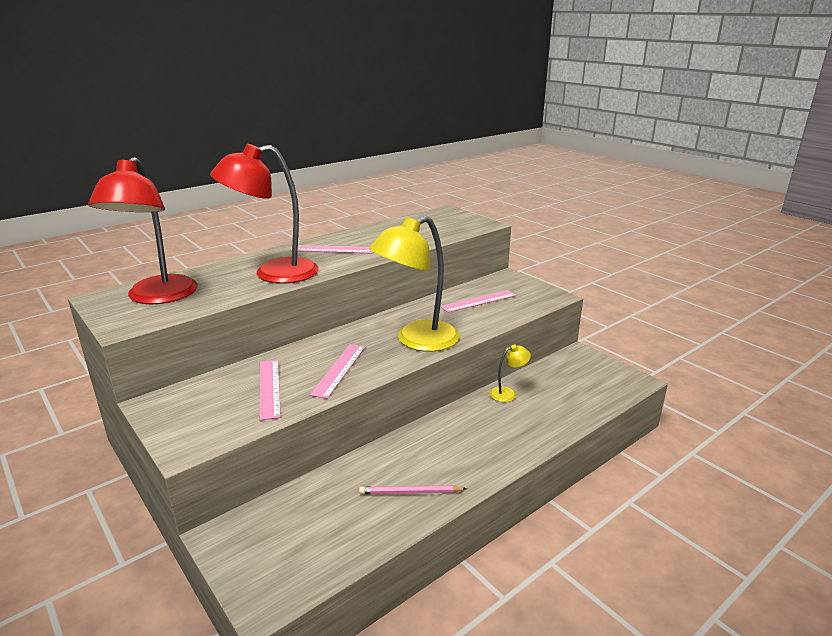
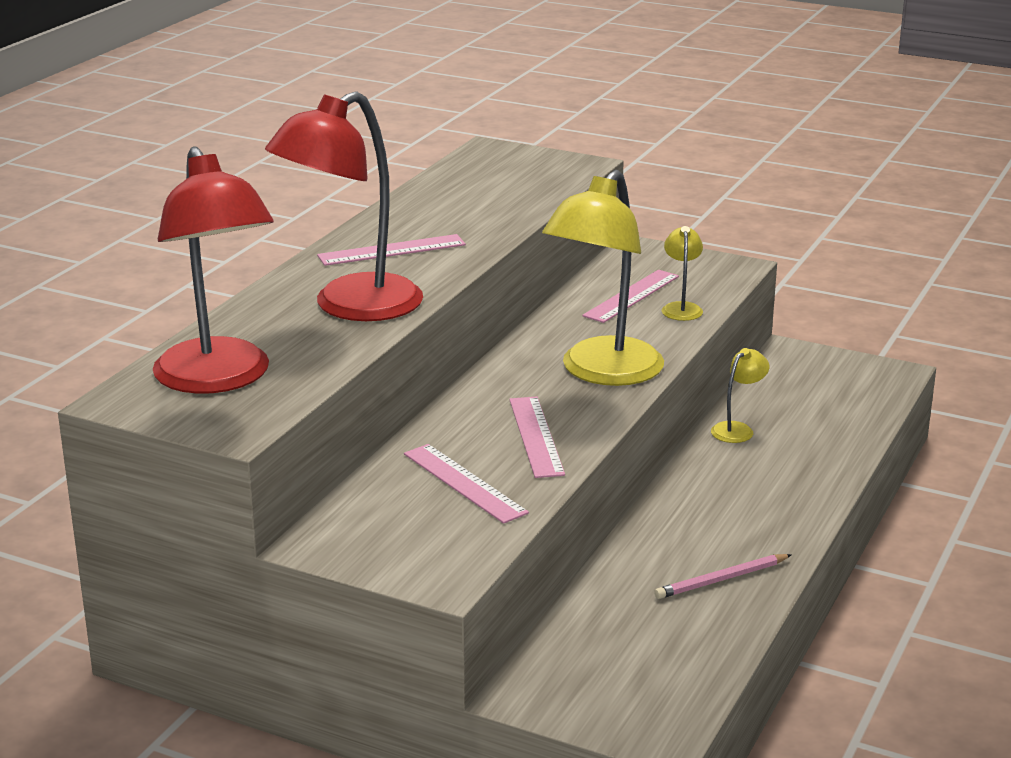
camera: 25 degrees left, 0 degrees up
(500, 313) = (681, 308): none -> yellow lamp

